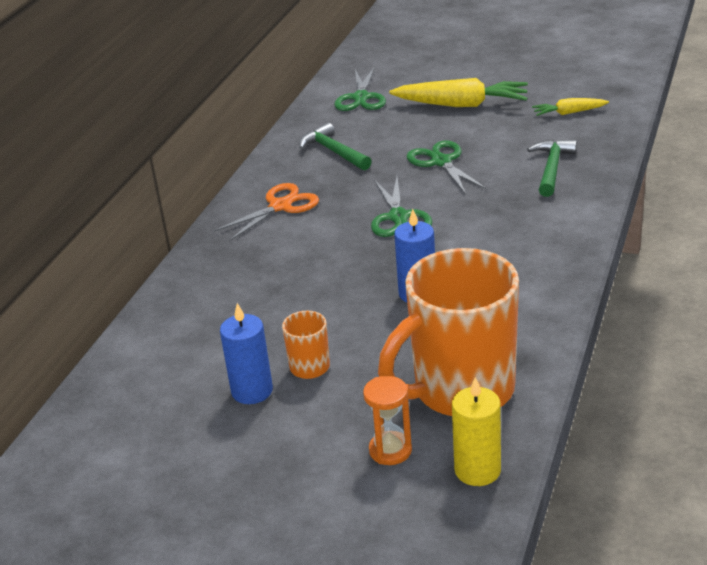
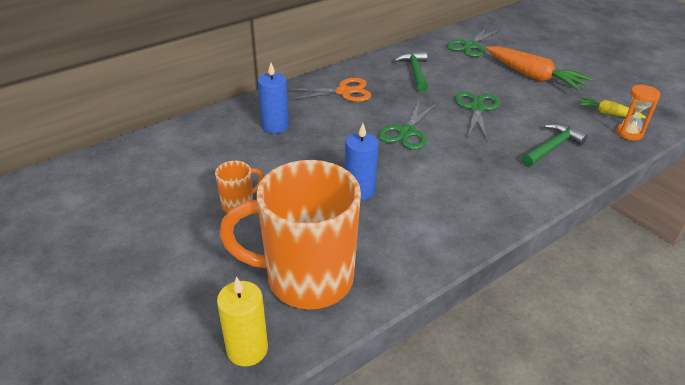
camera: 30 degrees right, 5 degrees up
(252, 391) = (188, 201): blue candle -> blue candle (275, 126)
(390, 450) = (213, 295): orange hourglass -> orange hourglass (629, 133)
(461, 104) = (533, 76): yellow carrot -> orange carrot

